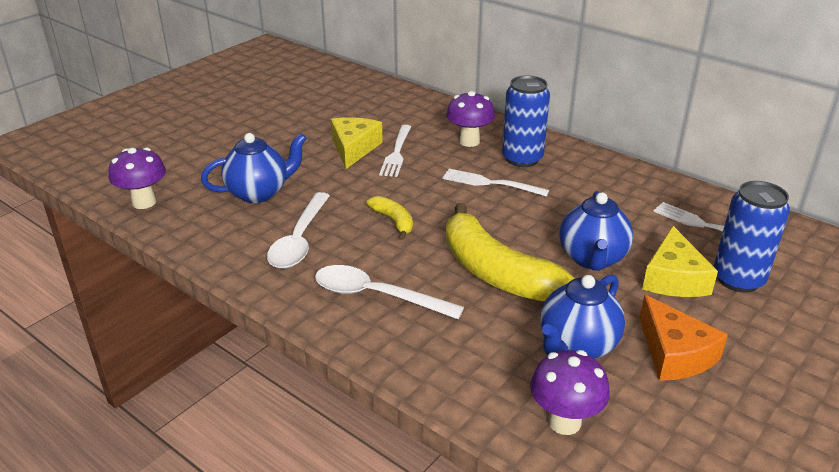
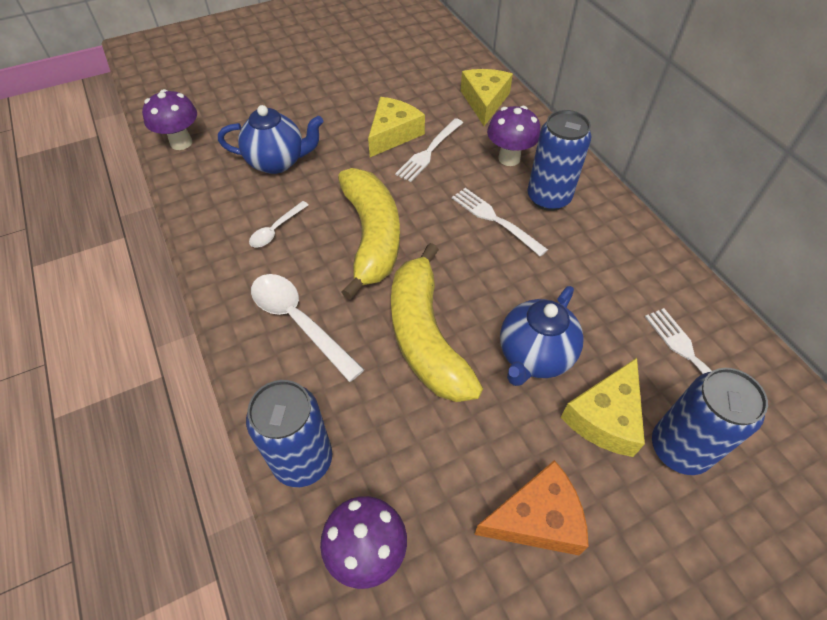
camera: 25 degrees right, 20 degrees up
(299, 240) = (276, 230): white spoon -> white spoon, size x0.56
(393, 221) = (371, 236): yellow banana -> yellow banana, size x2.13
(417, 109) = (484, 101): none -> yellow cheese
(459, 384) = (302, 460): none -> blue can
(577, 346) = (442, 463): blue teapot -> none
(674, 353) = (537, 518): orange cheese -> orange cheese turned 105 degrees counterclockwise

